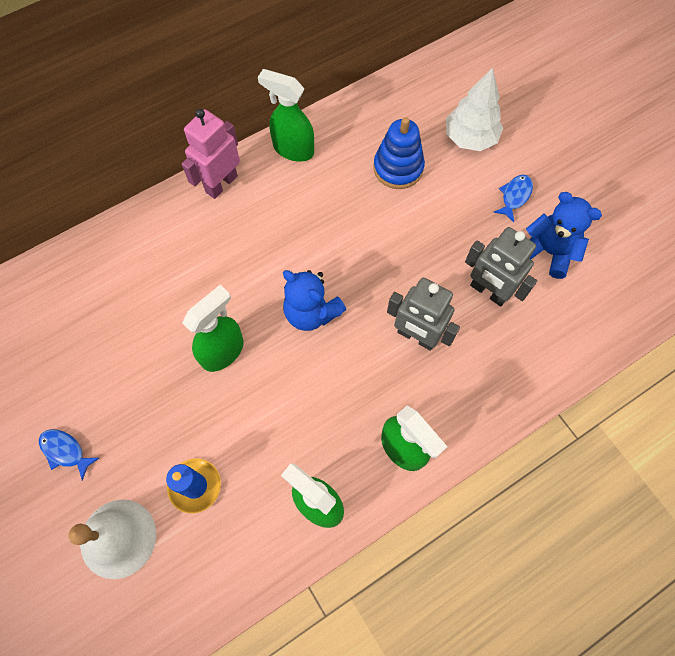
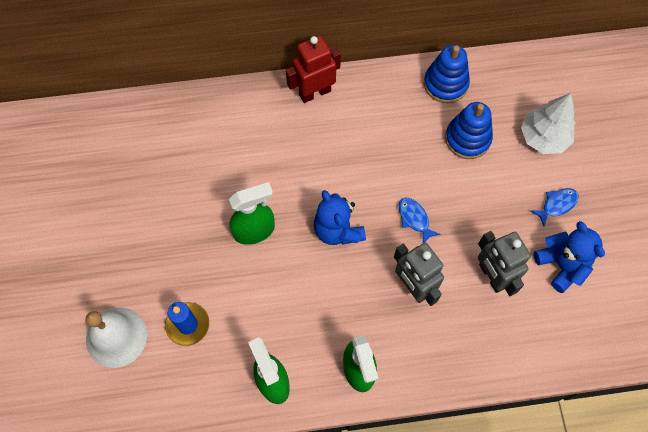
camera: 25 degrees right, 0 degrees up
(65, 451) = (106, 255): blue fish -> blue fish (414, 219)
(221, 184) = (314, 92): pink robot -> red robot
(293, 149) = (386, 86): green spray bottle -> none
(350, 124) = (445, 84): none -> blue stacking toy

